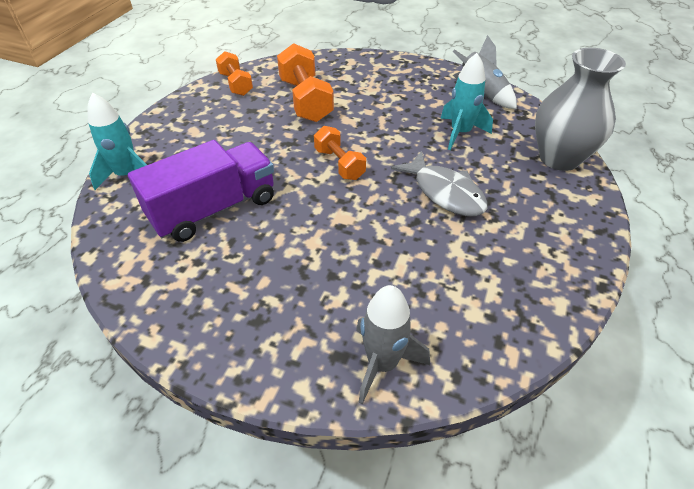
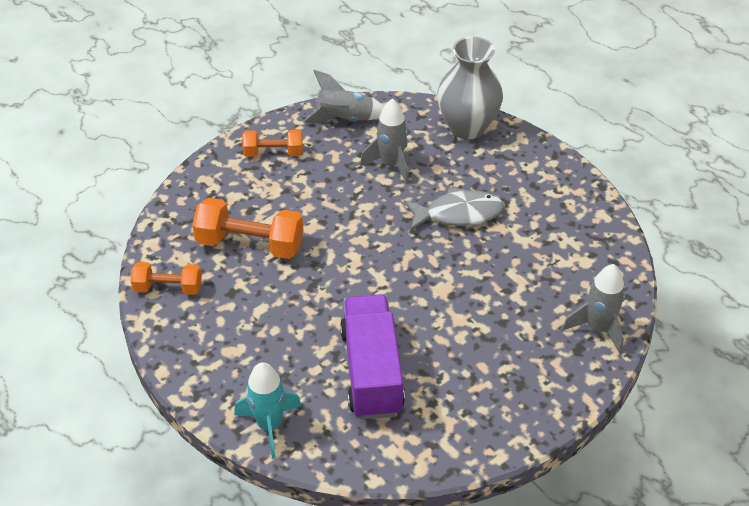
camera: 60 degrees left, 0 degrees up
(339, 164) = (373, 262): orange dumbbell -> orange dumbbell (273, 153)
(460, 133) = (391, 164): turquoise rocket -> grey rocket

